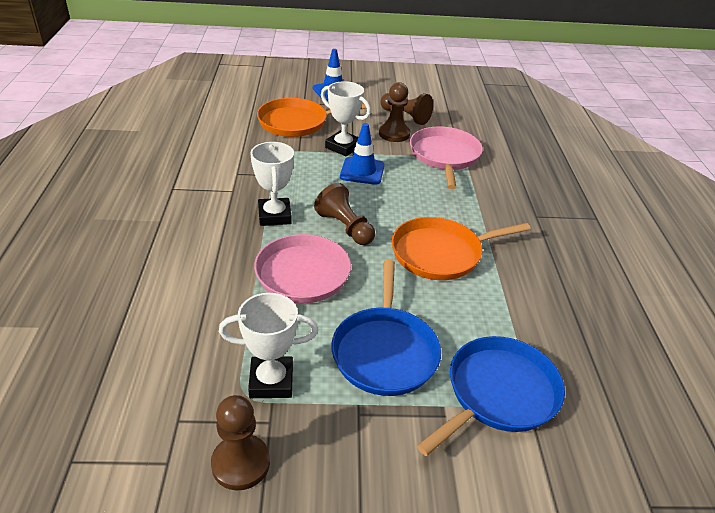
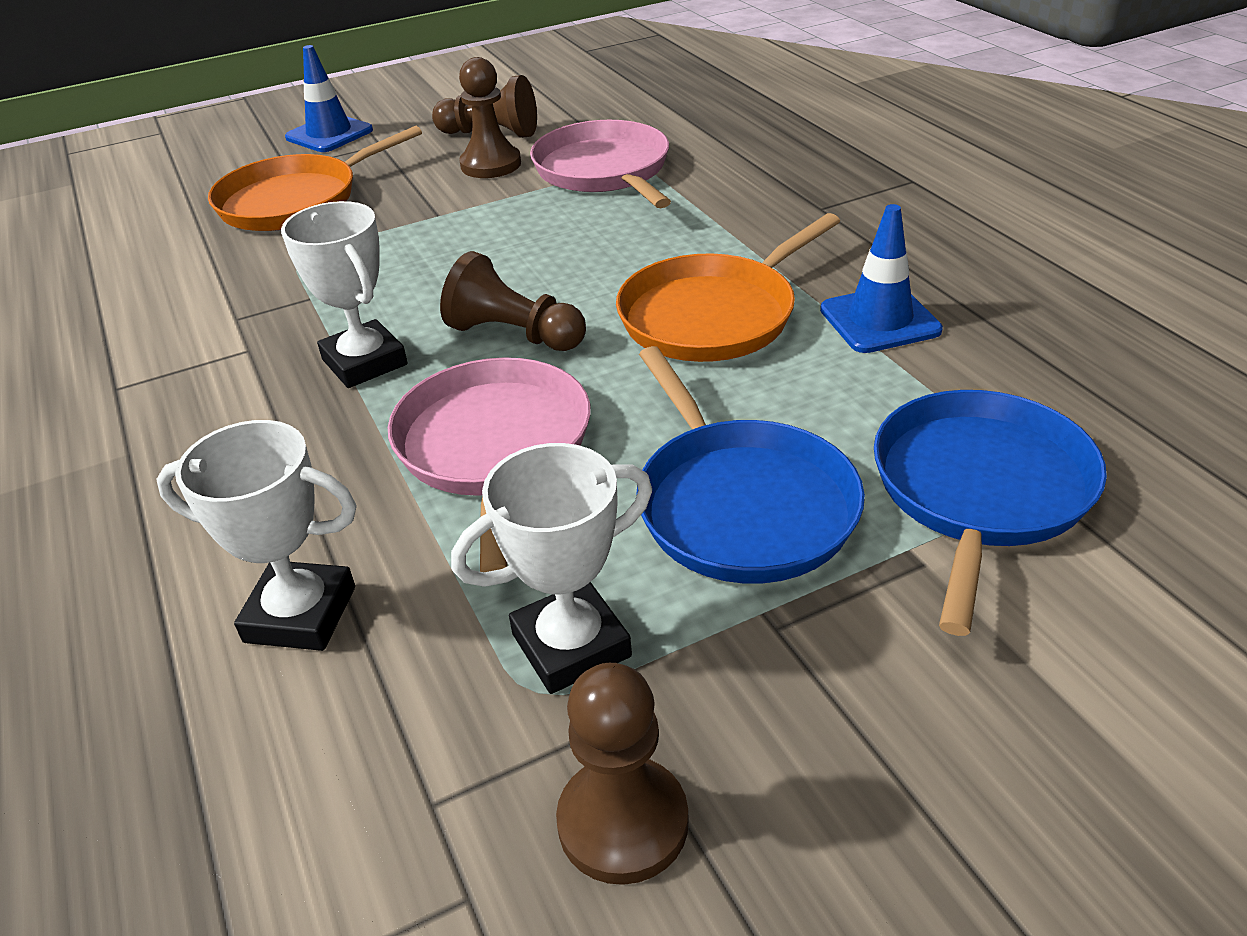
camera: 20 degrees left, 0 degrees up
(343, 147) = (413, 212): white trophy -> white trophy (300, 614)
(362, 171) = (477, 238): blue traffic cone -> blue traffic cone (879, 320)

